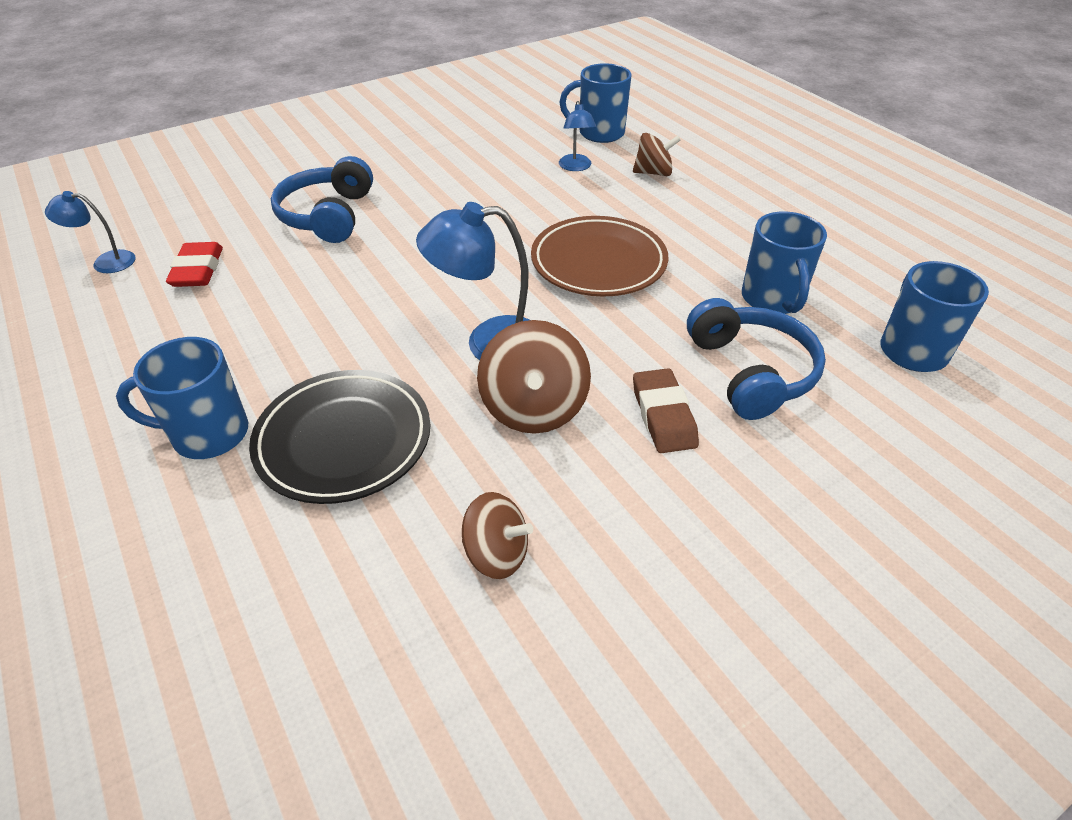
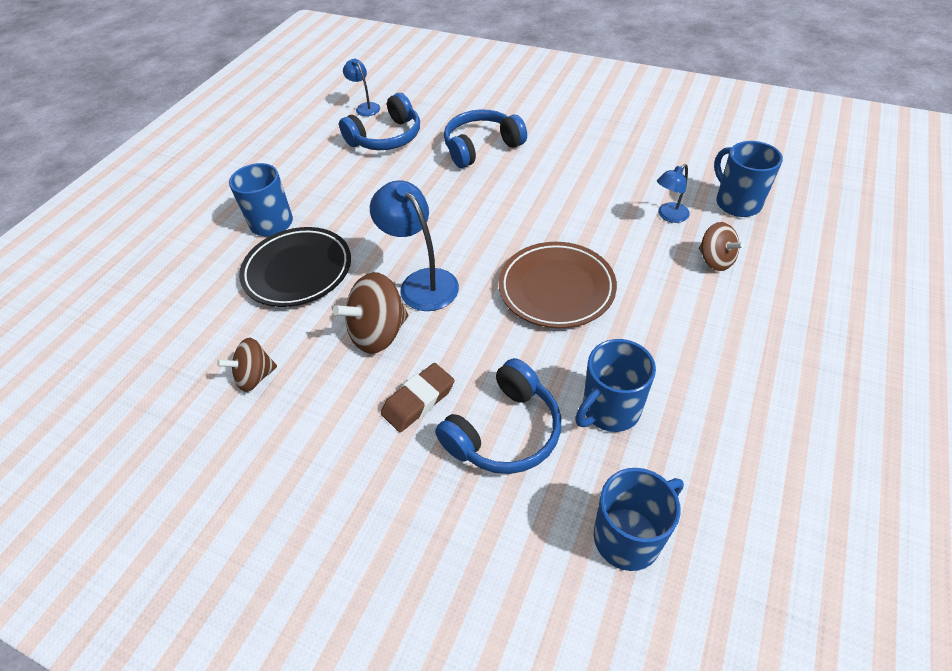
camera: 60 degrees right, 5 degrees up
(198, 270) = (386, 137): red eraser -> blue headphones
(496, 554) = (255, 377): brown spinning top -> brown spinning top turned 75 degrees clockwise

